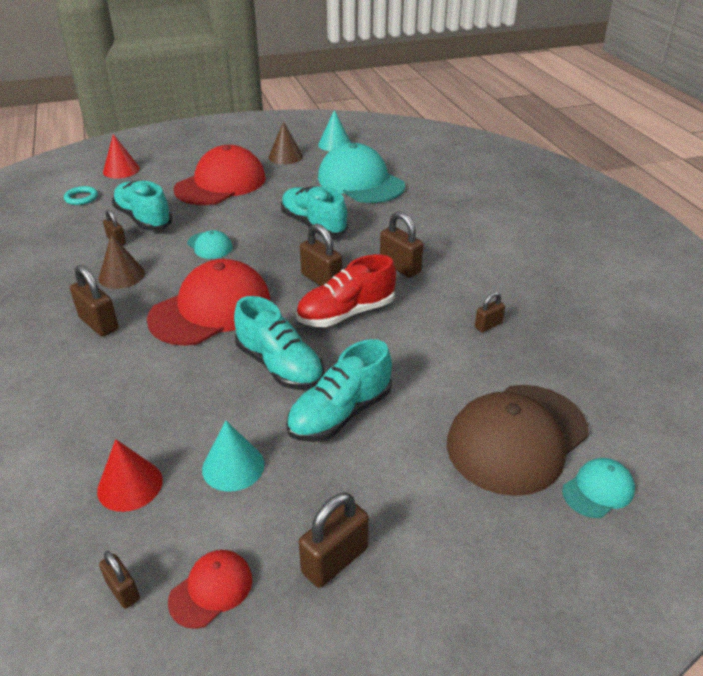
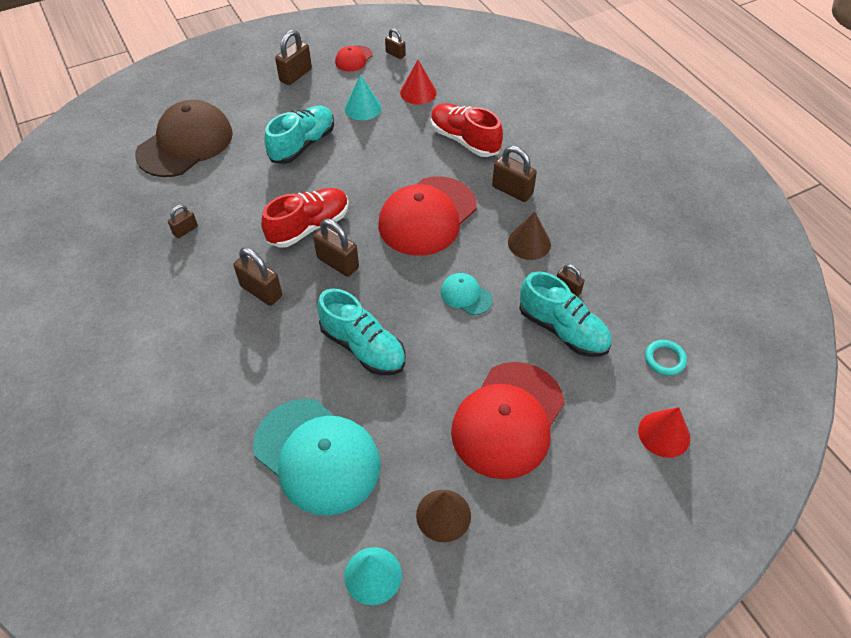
camera: 170 degrees right, 15 degrees up
(111, 392) = (464, 140): none -> red shoe
(280, 366) = (353, 173): turquoise shoe -> none
(598, 490) = (145, 121): turquoise cap -> none

